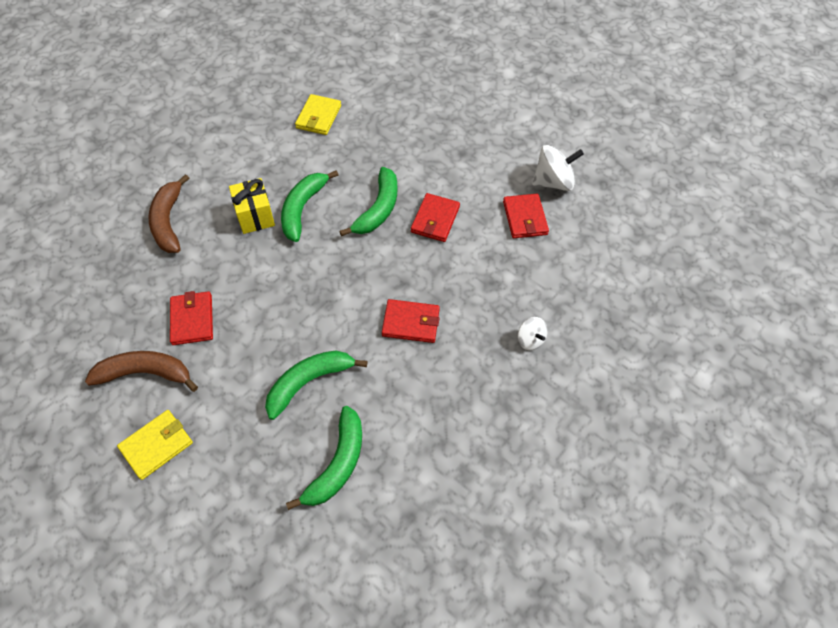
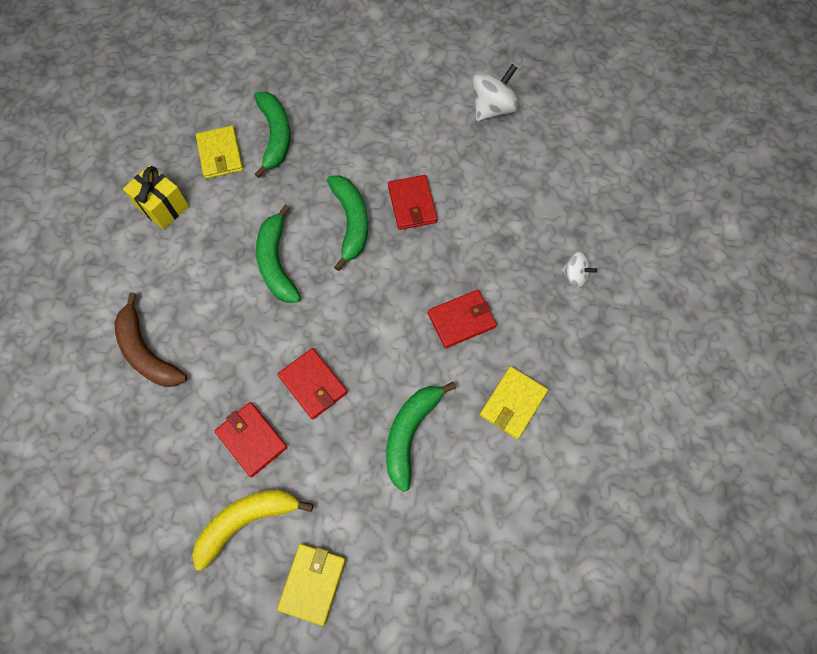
camera: 30 degrees left, 10 degrees up
(145, 373) = (246, 521): brown banana -> yellow banana
(255, 216) = (234, 297): yellow gift -> yellow gift (163, 207)
(338, 463) = (491, 492): green banana -> green banana (275, 136)
(405, 407) = (513, 403): none -> yellow wallet
(525, 218) = (492, 158): red wallet -> red wallet (313, 384)

